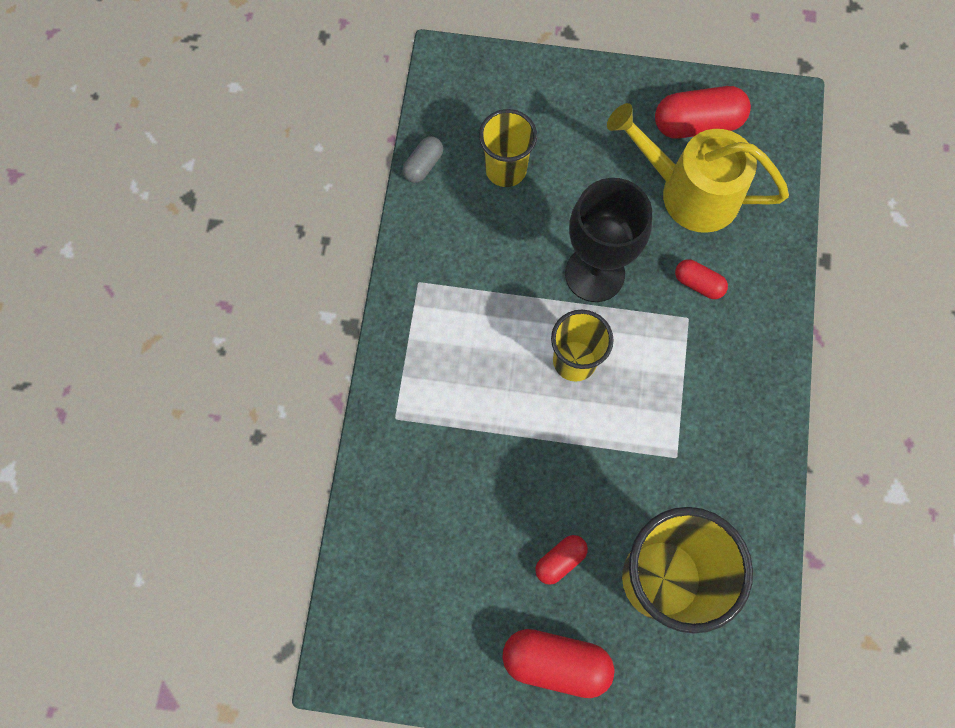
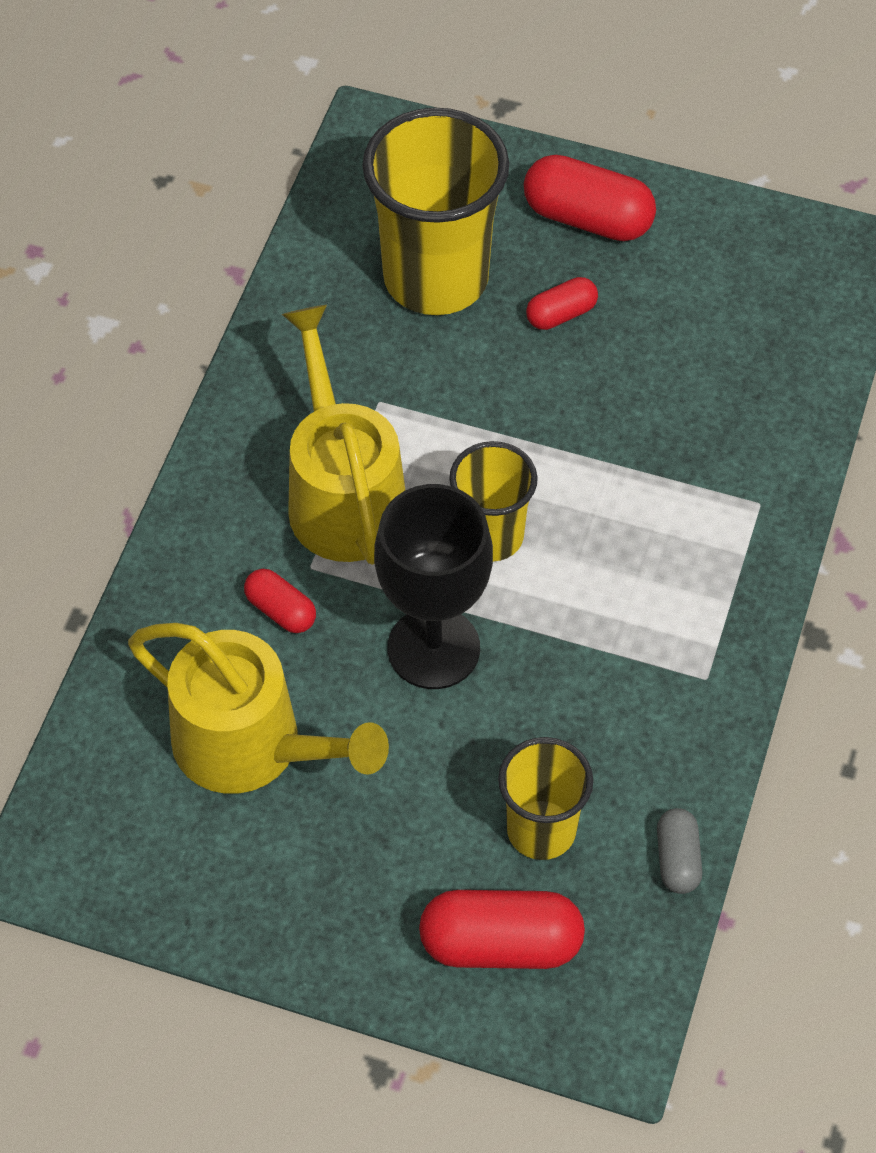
camera: 170 degrees left, 15 degrees down
(423, 165) = (677, 859): grey capsule -> grey capsule turned 45 degrees counterclockwise
(682, 376) = (342, 494): none -> yellow watering can
(697, 124) = (203, 855): red capsule -> red capsule (501, 943)

